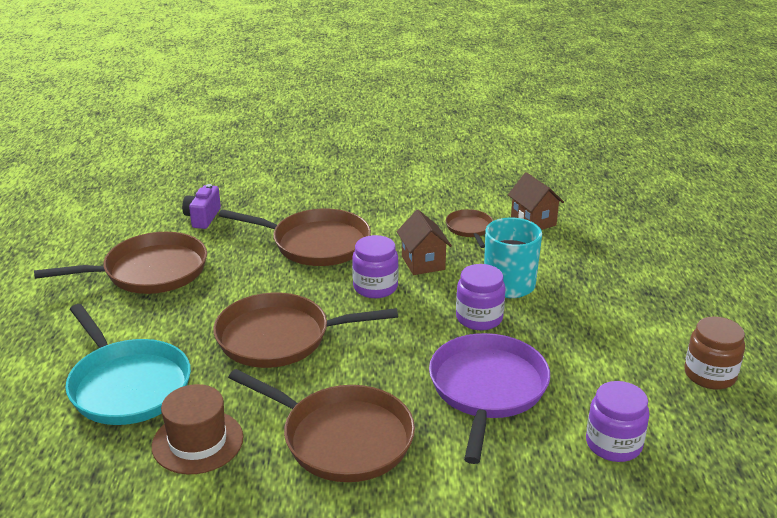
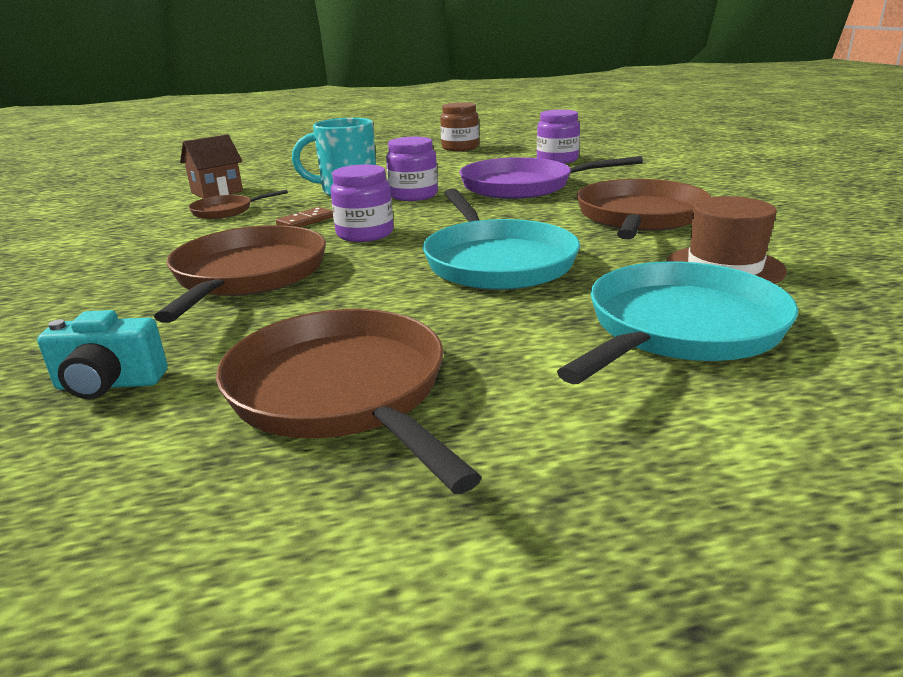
camera: 100 degrees left, 5 degrees down
(203, 218) = (109, 384): purple camera -> turquoise camera
(279, 337) = (497, 261): brown pan -> turquoise pan
(423, 263) = (306, 221): brown house -> brown domino

